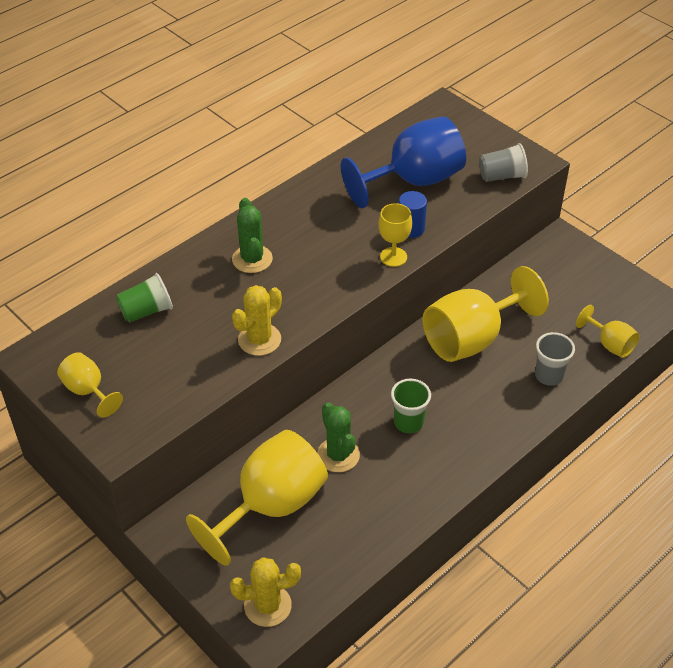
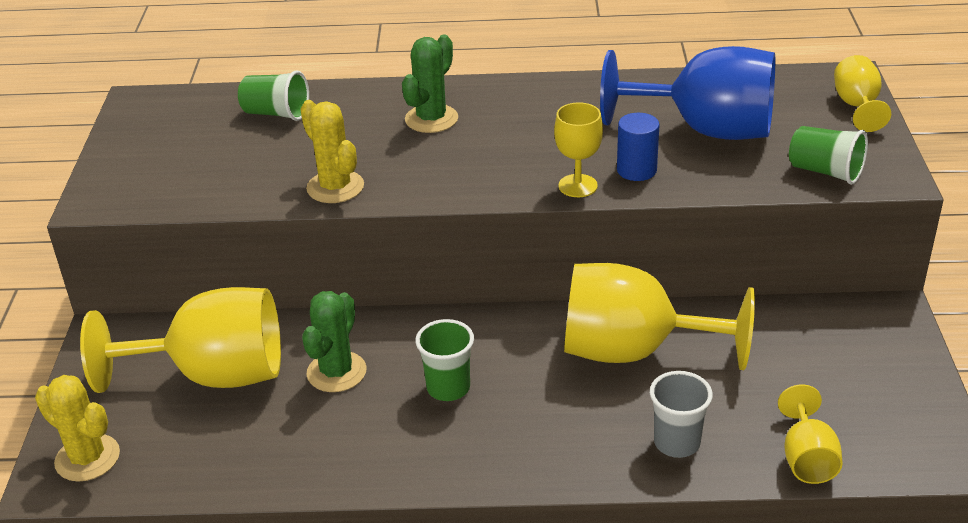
camera: 45 degrees right, 10 degrees down
(88, 391) = (138, 148): yellow goblet -> yellow goblet (857, 106)
(259, 340) = (335, 187): yellow cactus -> yellow cactus turned 60 degrees clockwise
(502, 176) = (825, 172): grey cup -> green cup

